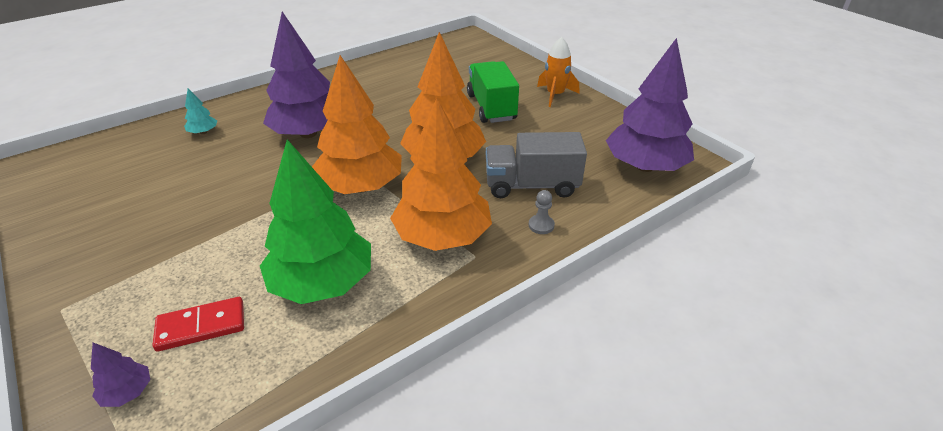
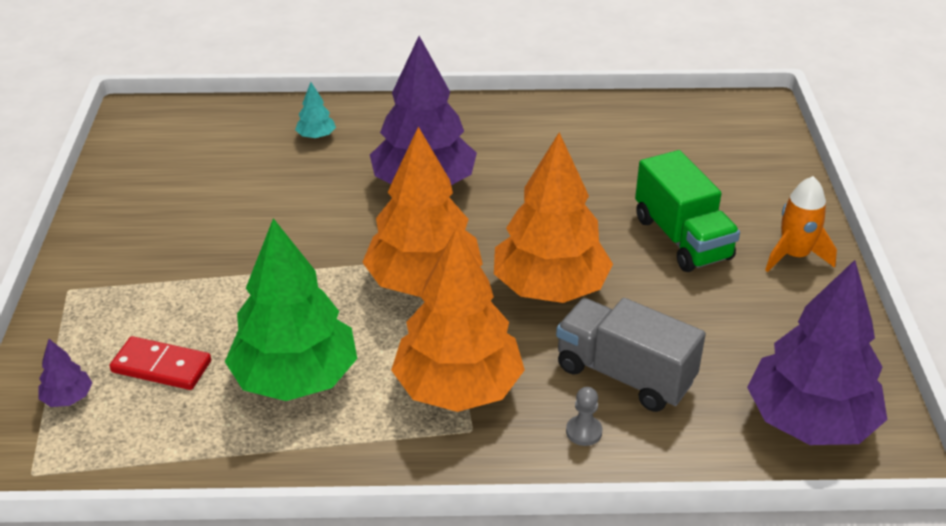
camera: 35 degrees right, 0 degrees up
(491, 107) = (682, 238): green truck -> green truck turned 135 degrees clockwise

